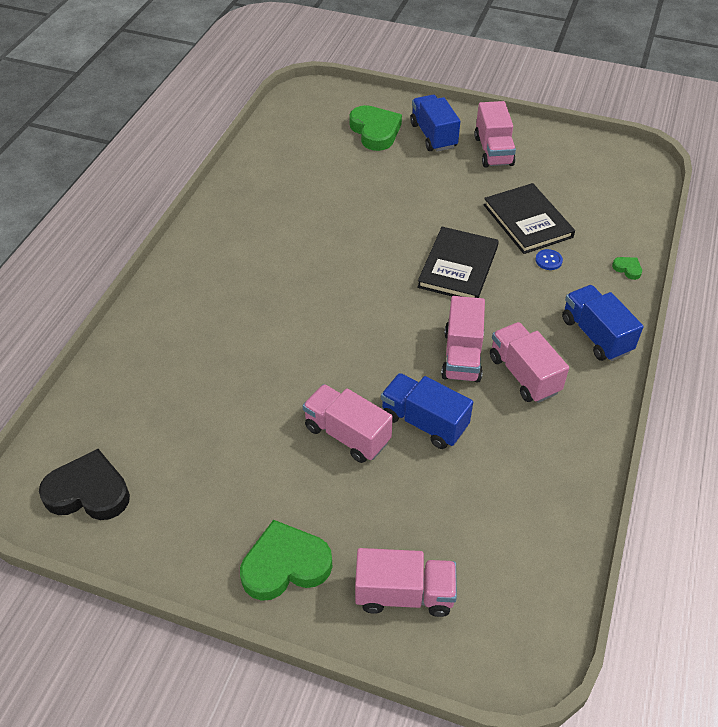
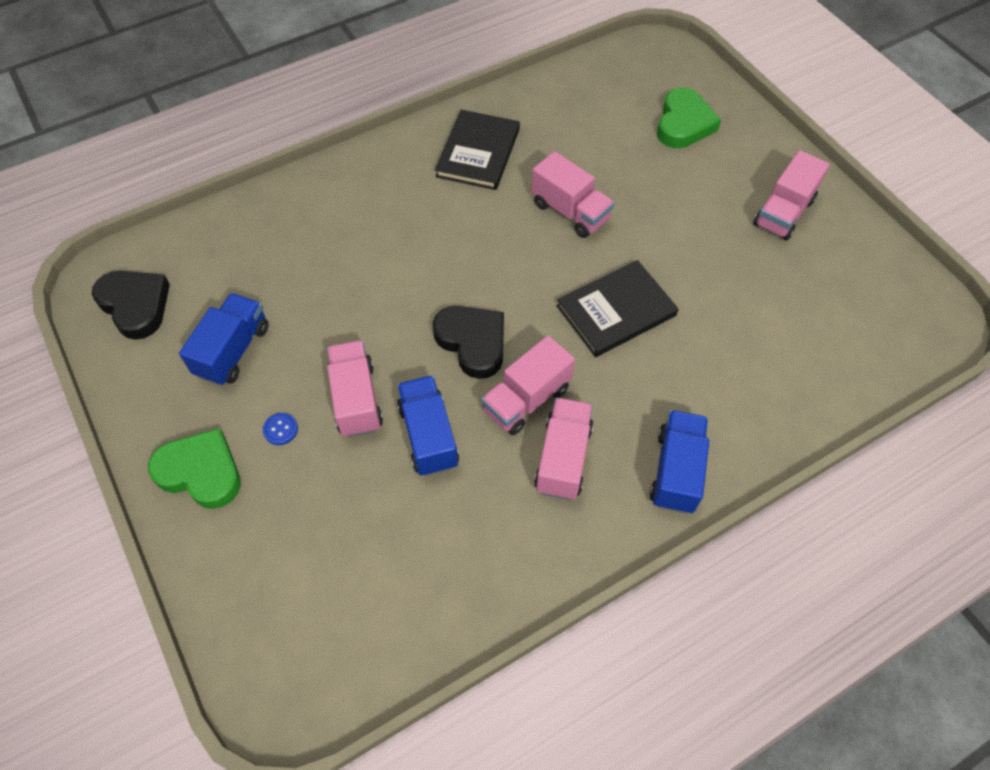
camera: 40 degrees right, 10 degrees up
(387, 345) = (472, 342): none -> black heart
(404, 594) = (258, 569): pink truck -> pink truck (570, 211)
(433, 135) = (737, 160): blue truck -> blue truck (233, 350)
(527, 221) = (737, 308): black book -> black book (478, 152)
(548, 260) = (713, 363): blue button -> blue button (280, 429)
(627, 269) = (788, 427): green heart -> none

